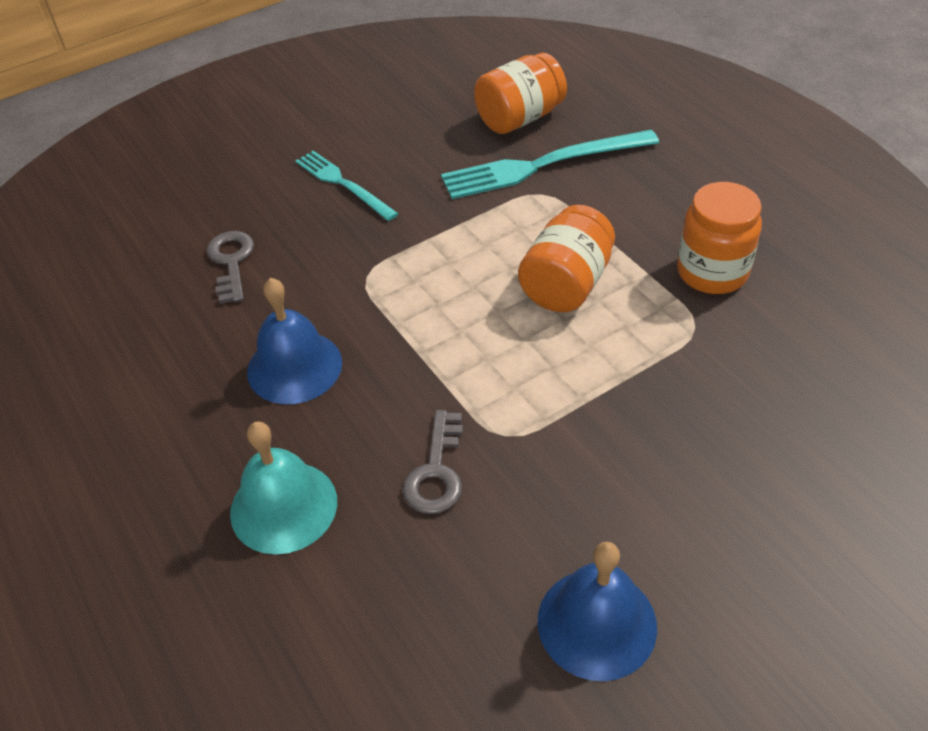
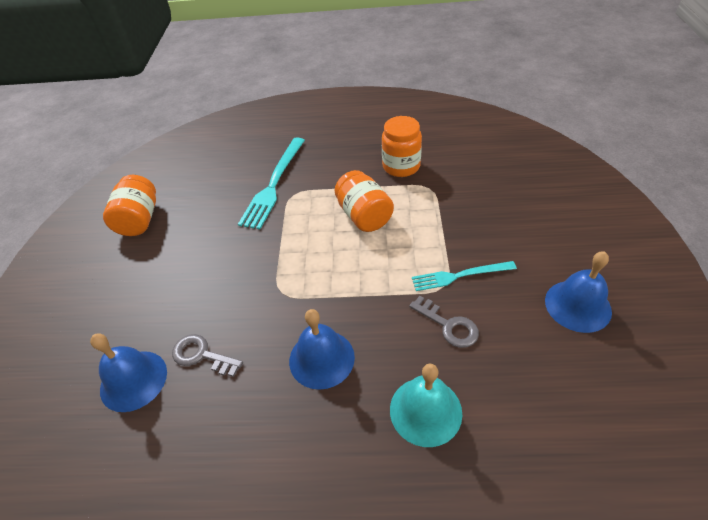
camera: 55 degrees left, 0 degrees up
(168, 230) = (133, 380): none -> blue bell
(343, 184) = (195, 269): turquoise fork -> turquoise fork (459, 276)
(519, 118) = (230, 176): orange jar -> orange jar (139, 220)

